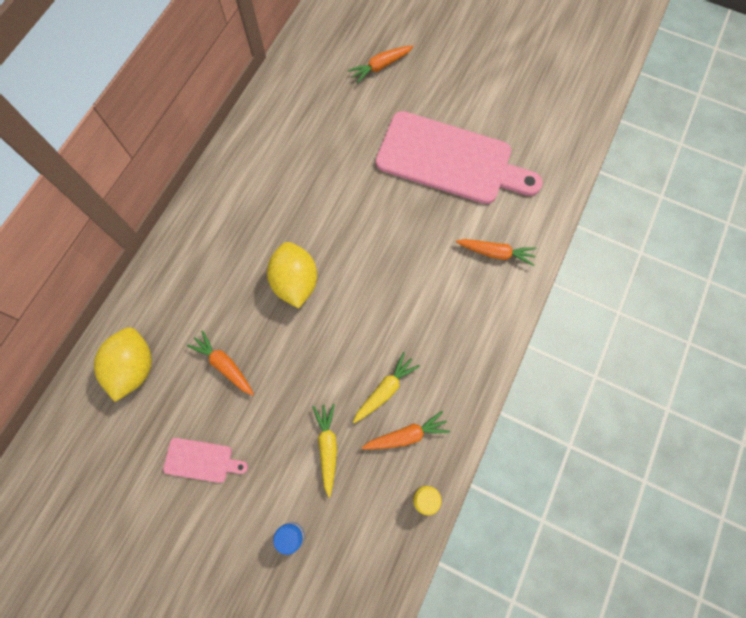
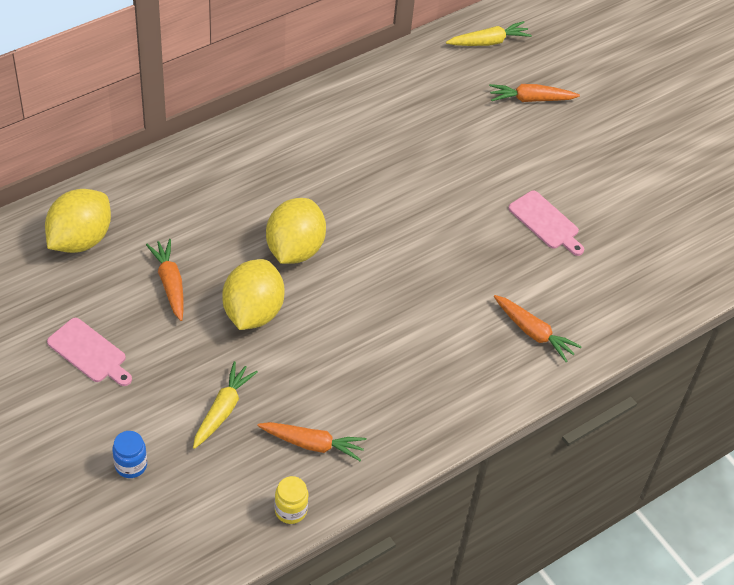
camera: 25 degrees right, 20 degrees down
(298, 352) = (253, 312): none -> yellow lemon
(385, 390) = (319, 392): yellow carrot -> yellow carrot (488, 42)
(450, 160) = (546, 222): pink cutting board -> pink cutting board, size x0.43

